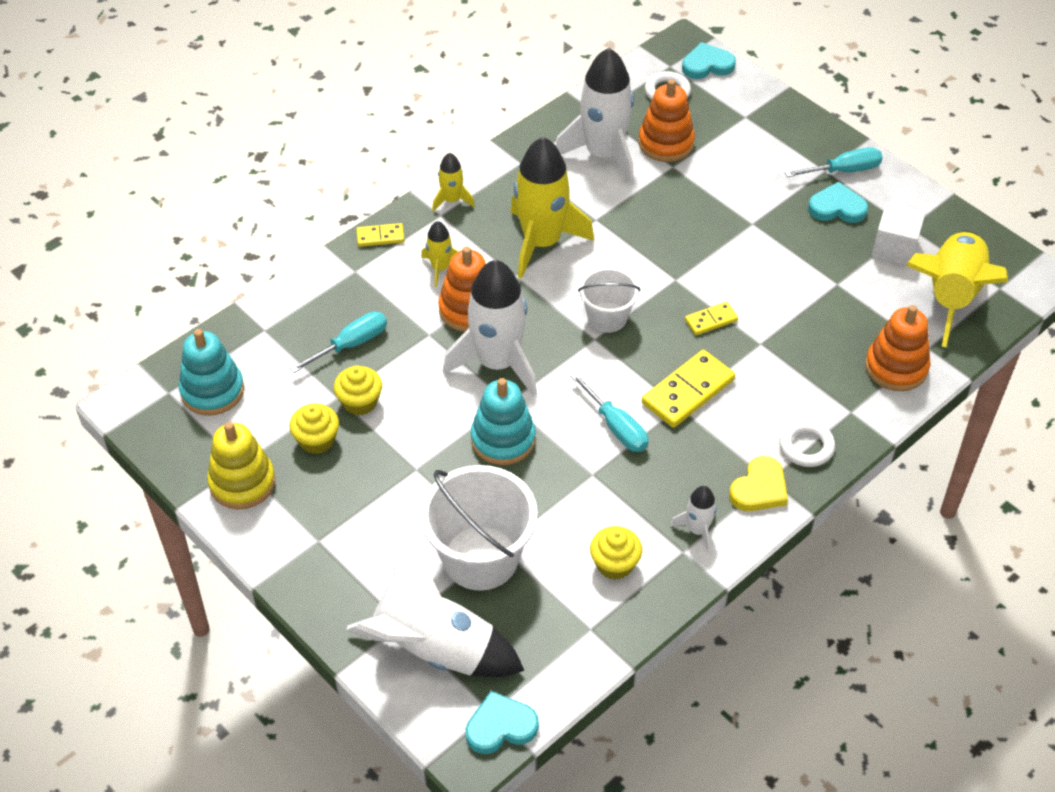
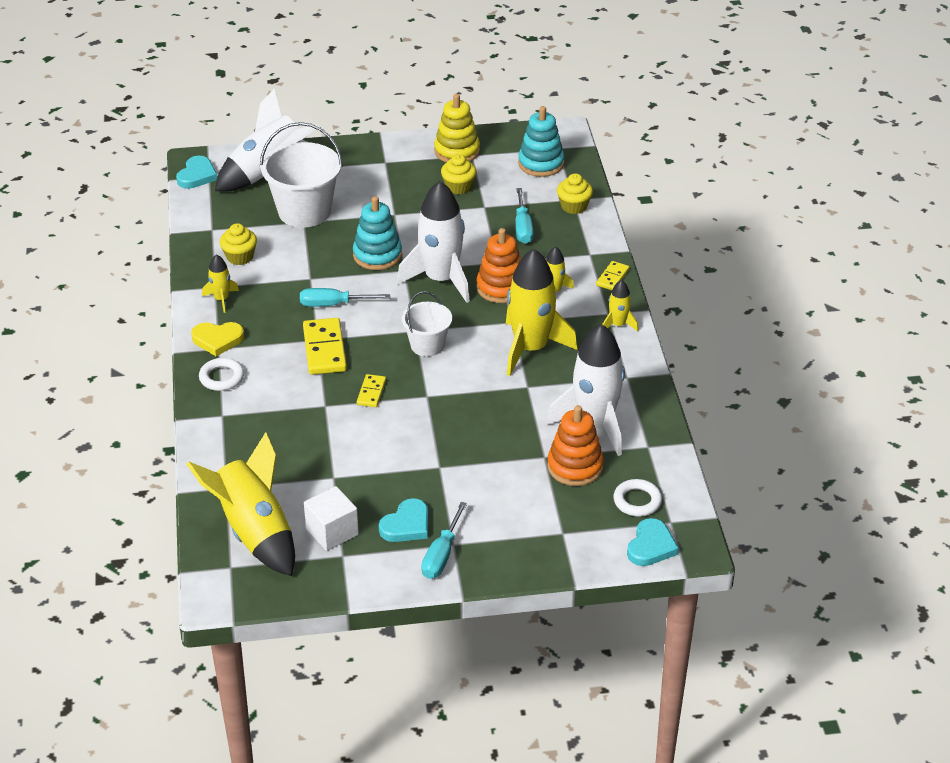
camera: 125 degrees right, 10 degrees down
(360, 402) = (470, 213): yellow cupcake -> yellow cupcake (574, 206)
(697, 530) = (221, 299): white rocket -> yellow rocket
(759, 489) = (217, 340): yellow heart -> yellow heart turned 75 degrees counterclockwise
(896, 367) = (229, 460): orange stacking toy -> none

